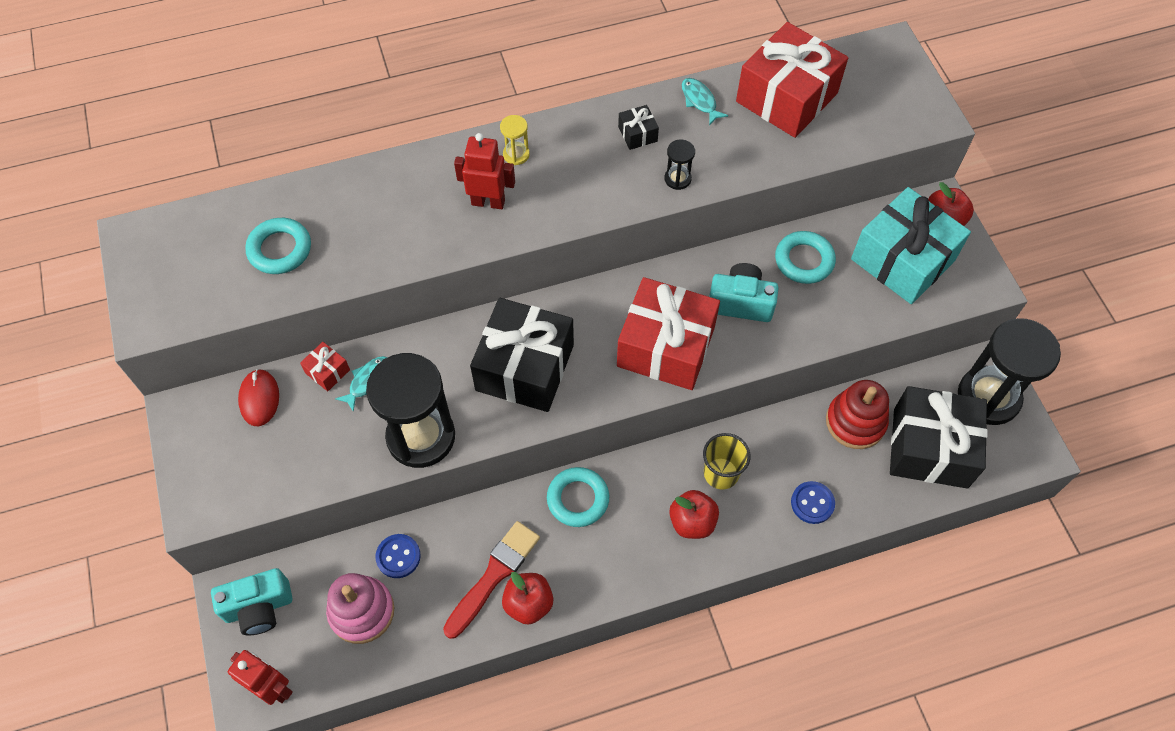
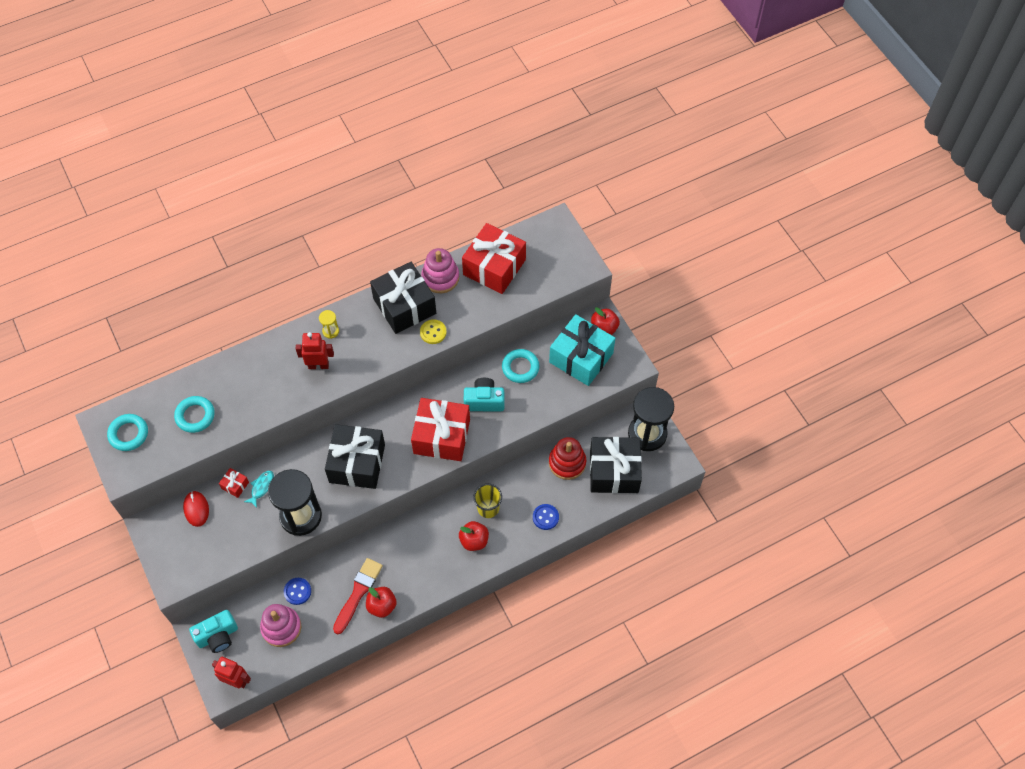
camera: 10 degrees left, 0 degrees up
(578, 499) = (402, 538): turquoise ring -> turquoise ring (128, 434)
(637, 134) = (404, 306): black gift -> black gift, size x2.45
(677, 179) = (433, 332): black hourglass -> yellow button
(700, 101) = (440, 277): turquoise fish -> pink stacking toy

